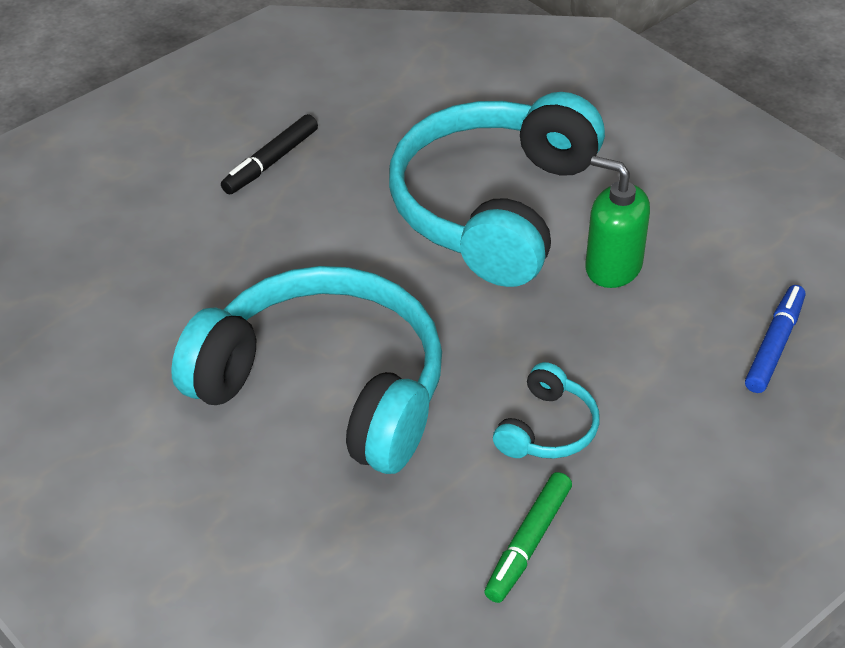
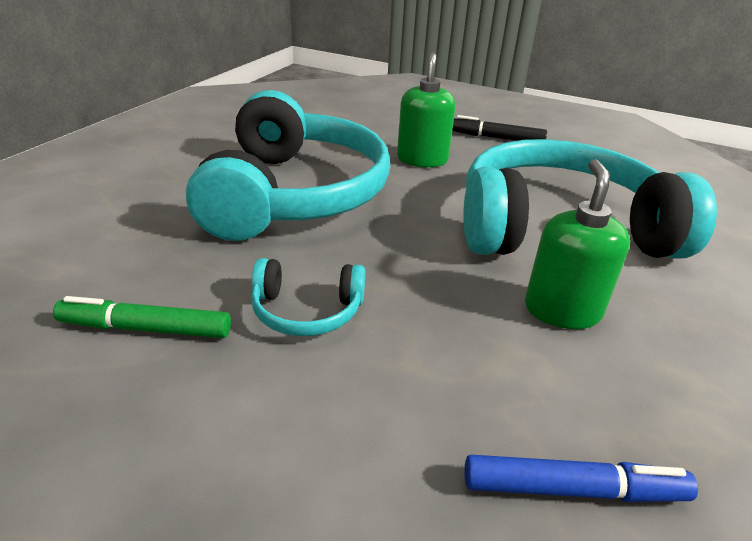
camera: 65 degrees right, 10 degrees down
(294, 250) = (422, 159): none -> green soap dispenser

